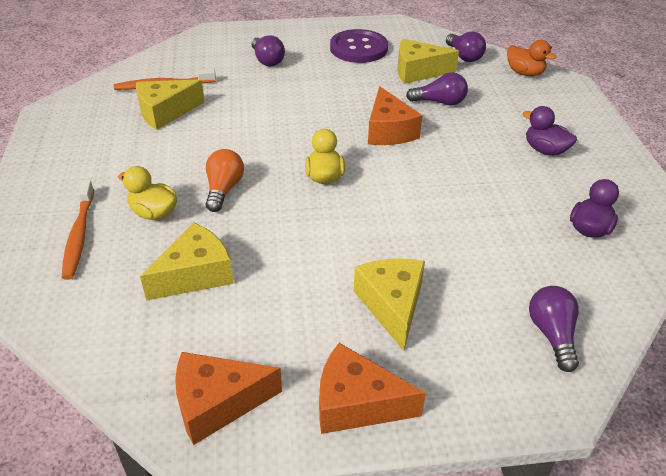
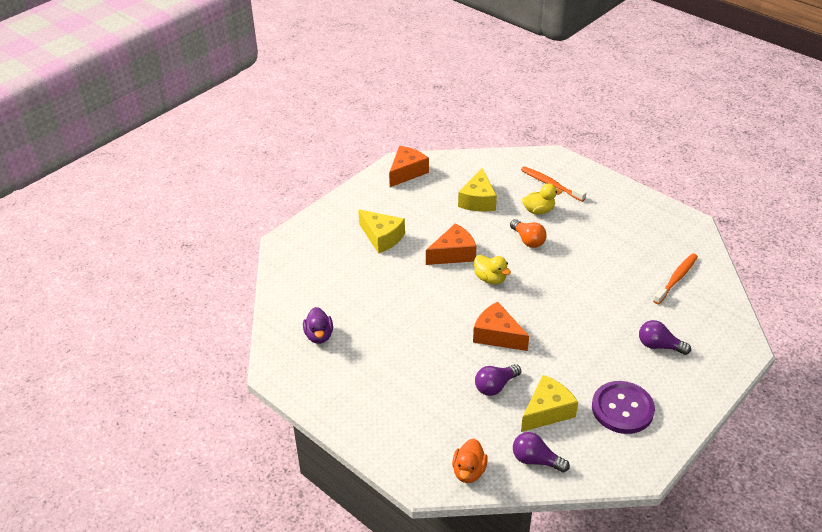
camera: 140 degrees right, 0 degrees up
(165, 112) = (637, 262): yellow cheese -> none
(356, 404) = (358, 199): orange cheese -> orange cheese (453, 254)
(524, 73) = (469, 471): orange duck -> orange duck turned 75 degrees counterclockwise
(545, 150) = (386, 384): purple duck -> none
(552, 334) = (302, 266): purple light bulb -> none

